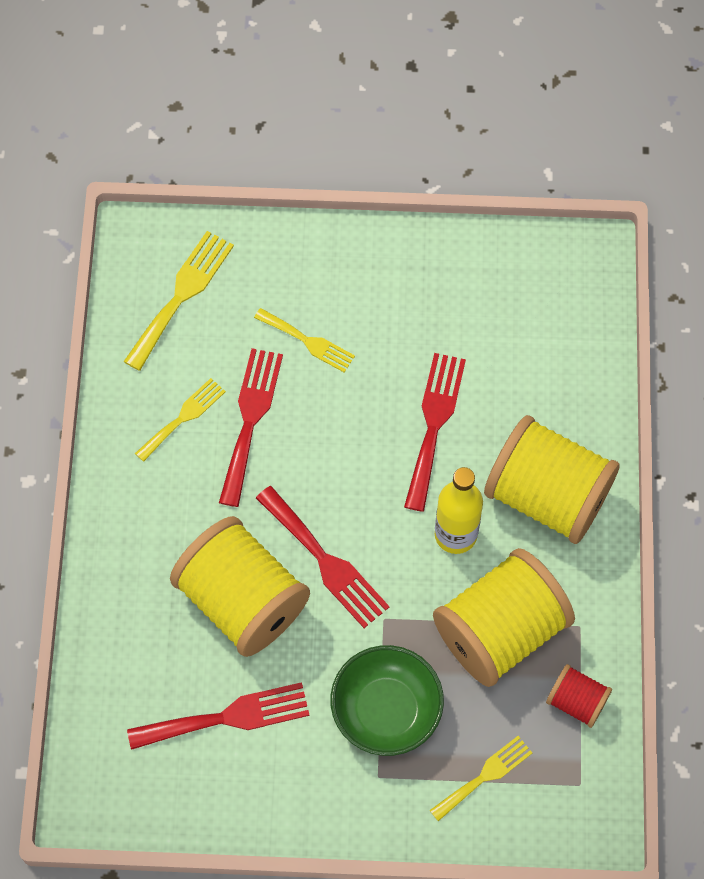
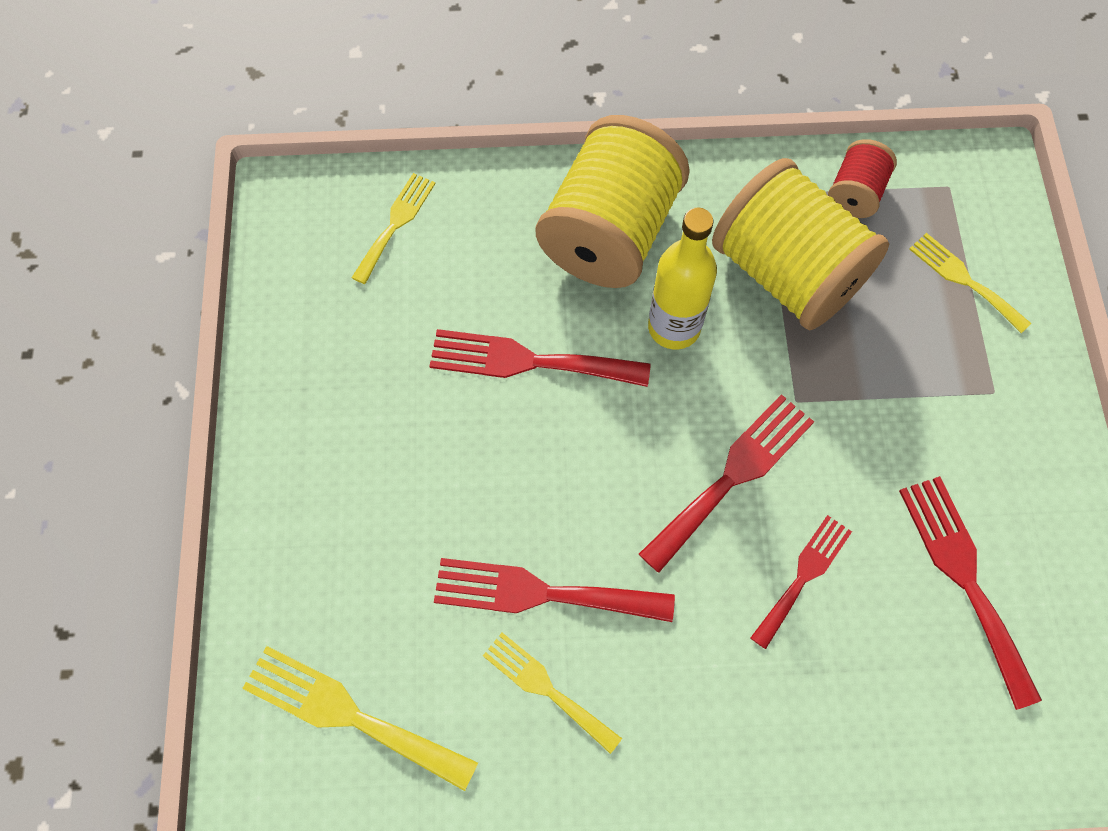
camera: 95 degrees left, 0 degrees up
(242, 600) = (803, 576): yellow spool -> red fork
(308, 342) = (419, 526): yellow fork -> yellow fork (396, 223)
(386, 710) = (911, 389): green bowl -> none

